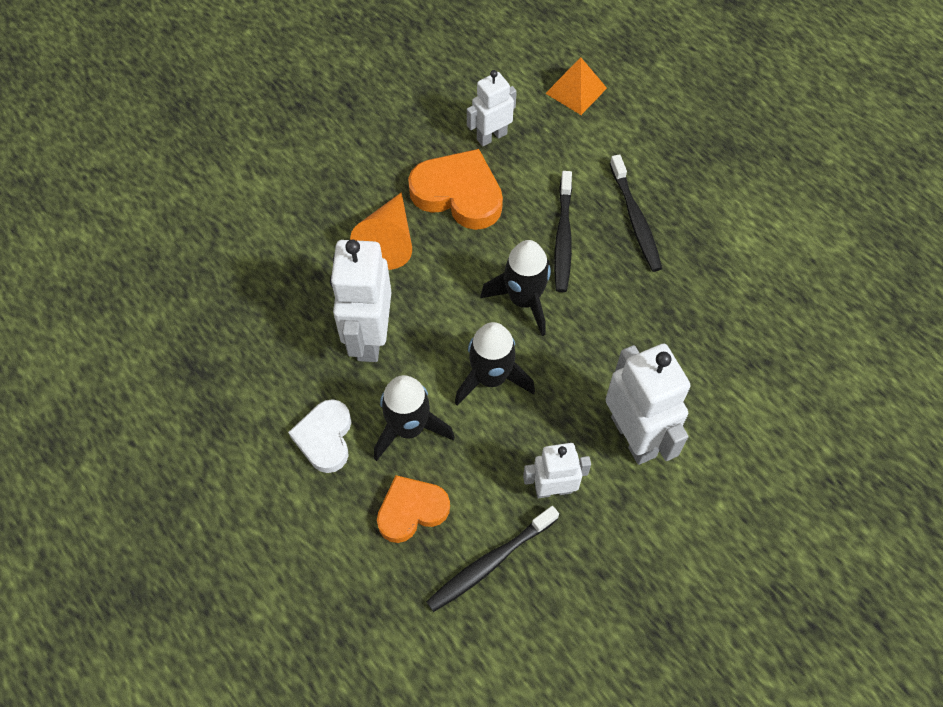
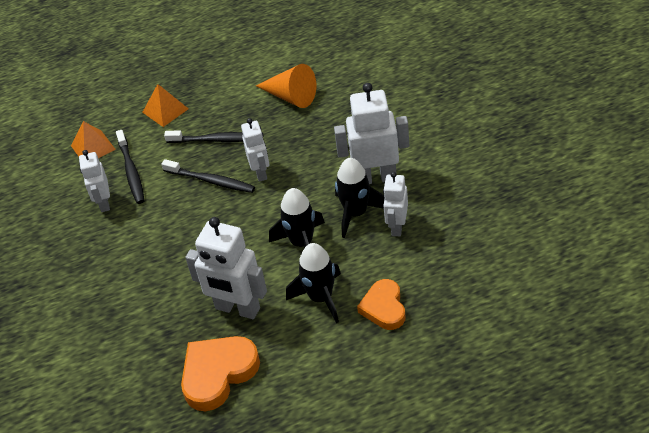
camera: 65 degrees left, 15 degrees down
(325, 438) = (308, 350): white heart -> none
(388, 241) = (161, 282): orange cone -> orange cone (291, 96)
(458, 194) = (143, 232): orange heart -> orange heart (218, 374)
(490, 562) = (436, 270): black toothbrush -> black toothbrush (131, 171)
(523, 300) = (249, 213): black rocket -> black rocket (356, 213)
(596, 290) = (261, 172): none -> white robot
(666, 143) = (165, 110): none -> orange pyramid

